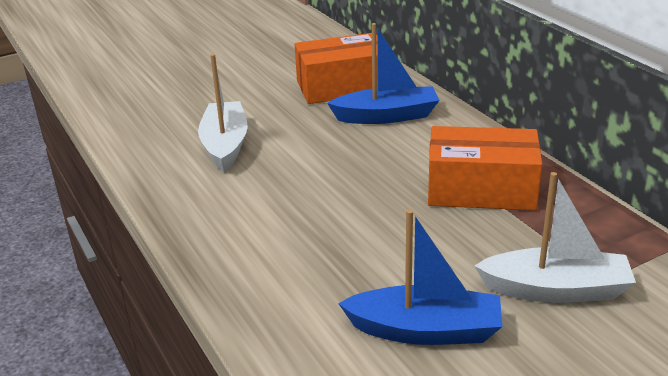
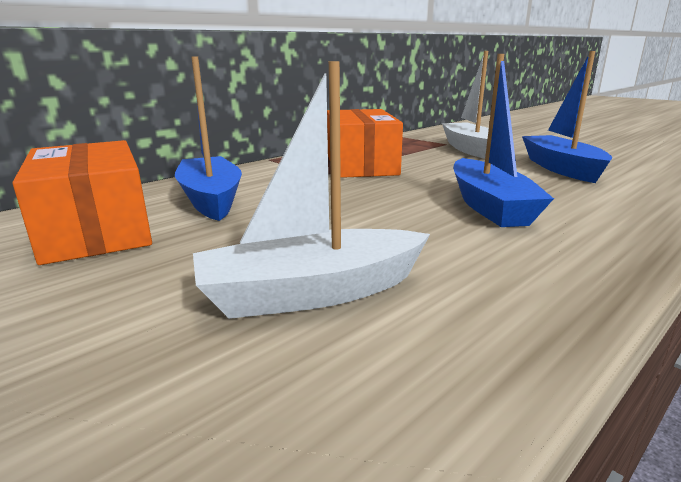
camera: 105 degrees left, 10 degrees down
(314, 231) = (489, 206): none -> blue boat

